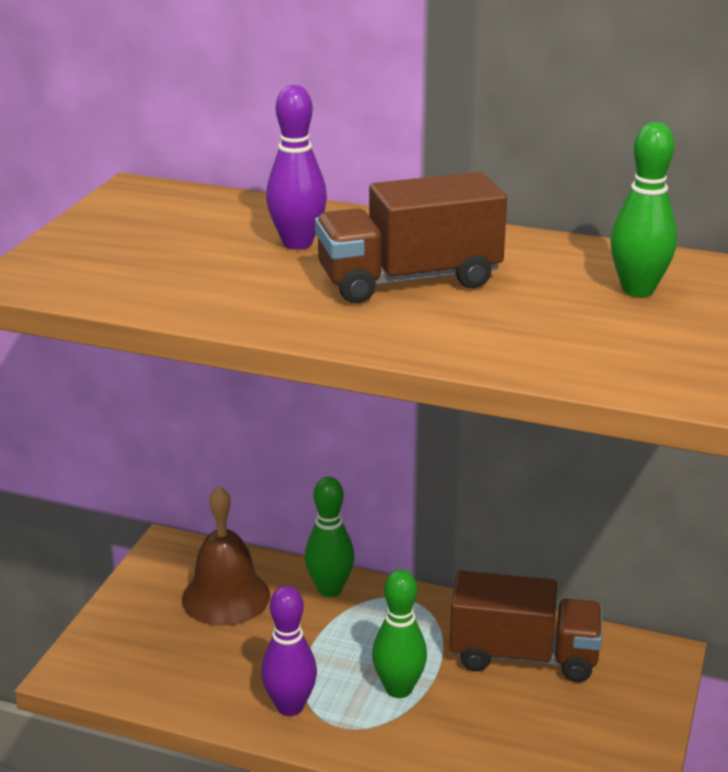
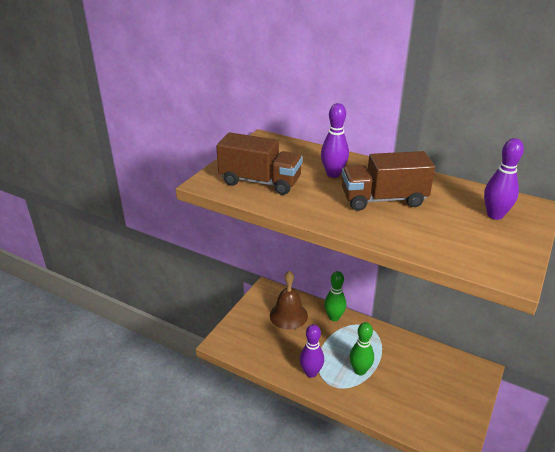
camera: 10 degrees right, 5 degrees up
(523, 656) = (418, 361): brown truck -> brown truck (260, 182)
(638, 290) = (495, 215): green bowling pin -> purple bowling pin

